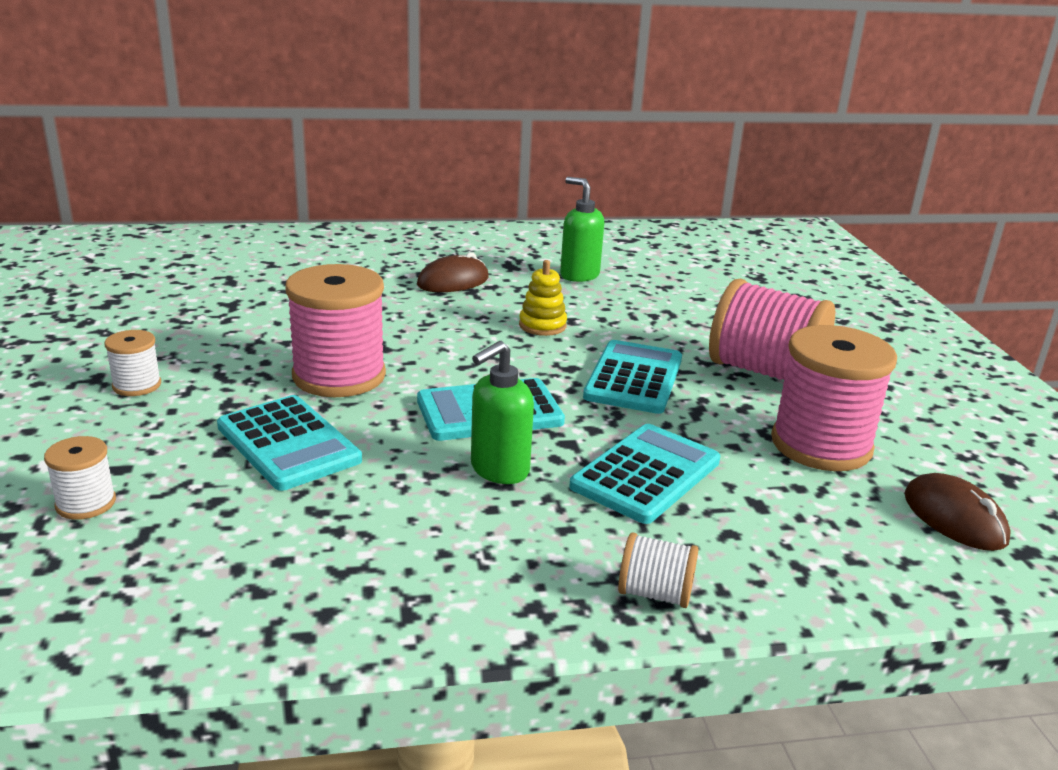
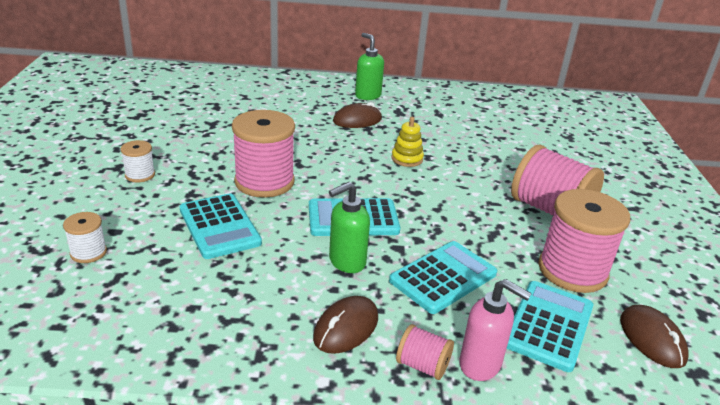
camera: 10 degrees right, 5 degrees up
(527, 558) = (346, 328): none -> brown mouse
(579, 275) = (443, 123): green soap dispenser -> green soap dispenser (367, 96)
(634, 378) = (457, 205): turquoise calculator -> turquoise calculator (549, 325)
(655, 593) = (422, 365): white spool -> pink spool
(736, 581) = (480, 365): none -> pink soap dispenser

